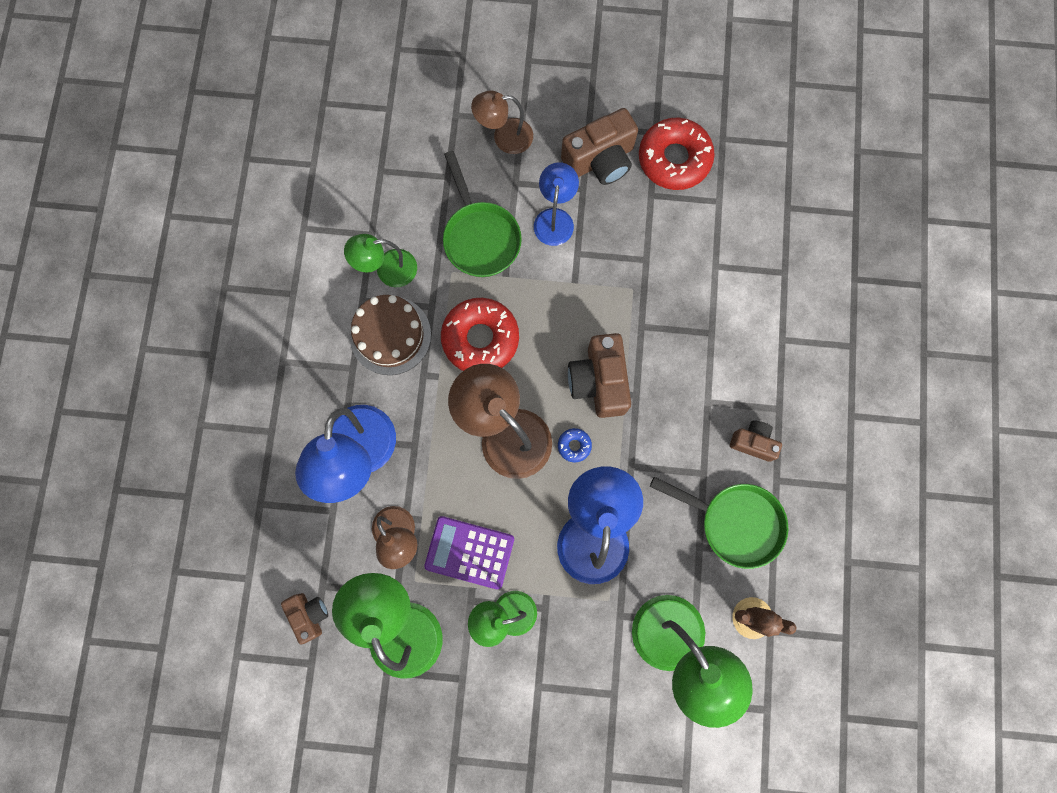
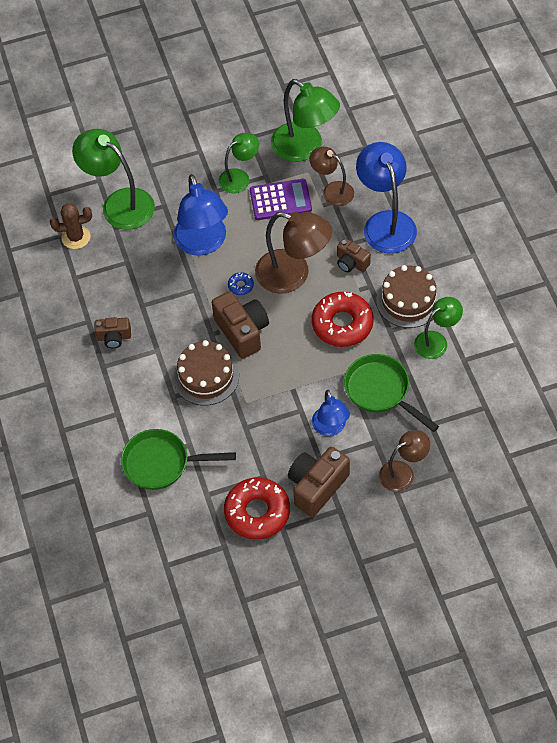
camera: 160 degrees right, 20 degrees down
(309, 614) = (364, 131): brown camera -> brown camera (351, 263)
(664, 341) = (206, 376): none -> brown cake
(734, 522) = (108, 285): green pan -> green pan (161, 463)

